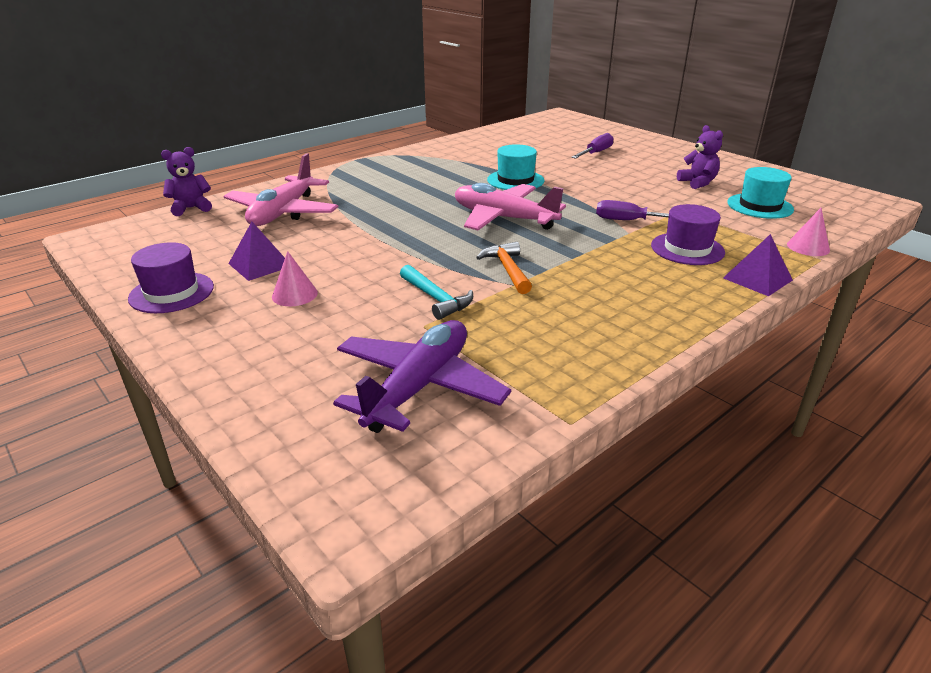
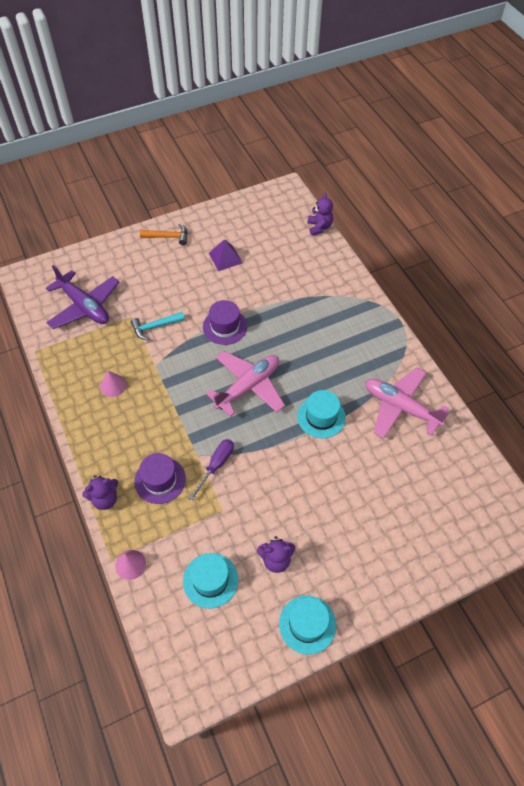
camera: 105 degrees right, 25 degrees up
(171, 292) = (207, 225): purple hat -> purple hat (225, 326)
(283, 212) = (298, 270): pink plane -> pink plane (400, 407)
(294, 294) = (185, 270): pink cone -> pink cone (113, 385)
(507, 269) = (173, 367): orange hammer -> orange hammer (168, 237)
(595, 153) = (377, 507): purple screwdriver -> none
(737, 167) = (307, 624): none -> turquoise hat
(757, 279) = (105, 499): purple pyramid -> purple teddy bear

